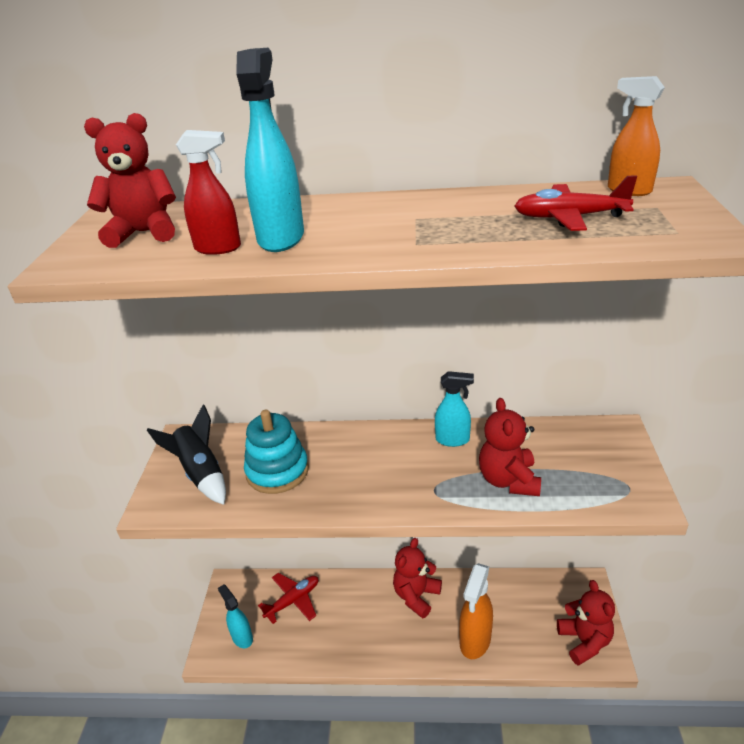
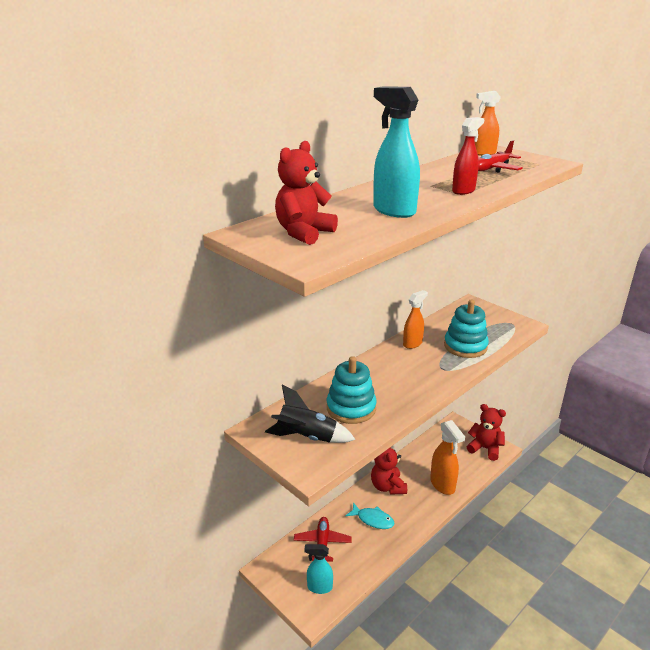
camera: 50 degrees left, 5 degrees down
(218, 248) = (376, 224): red spray bottle -> red spray bottle (463, 191)
(360, 617) = (373, 520): none -> turquoise fish
(453, 440) = (412, 344): turquoise spray bottle -> orange spray bottle
(508, 480) = (465, 346): red teddy bear -> turquoise stacking toy

